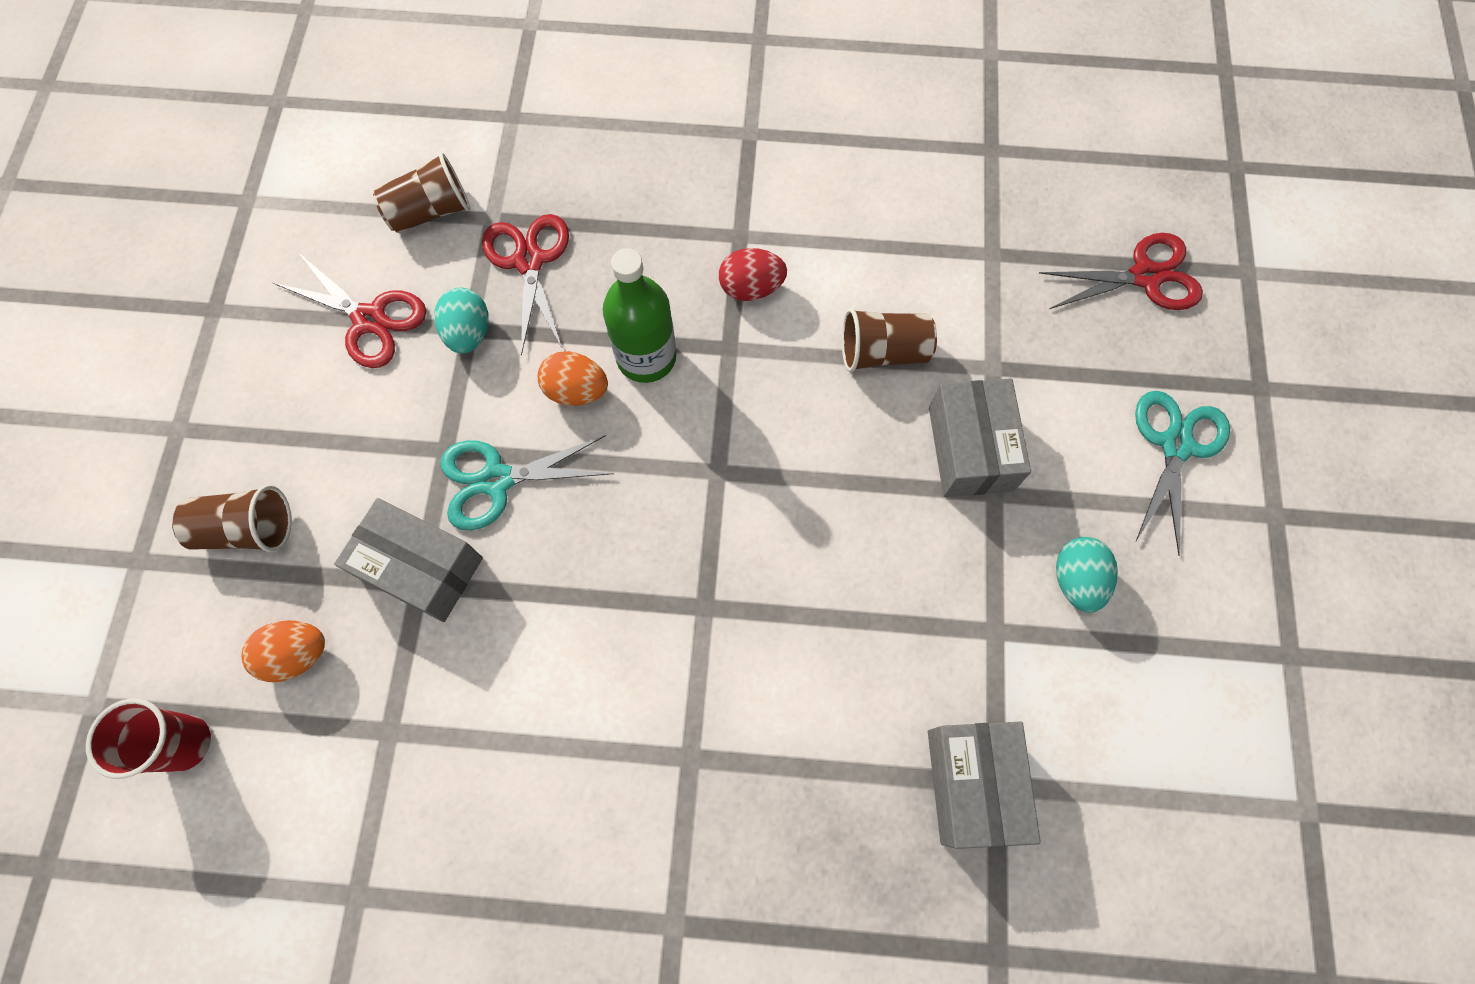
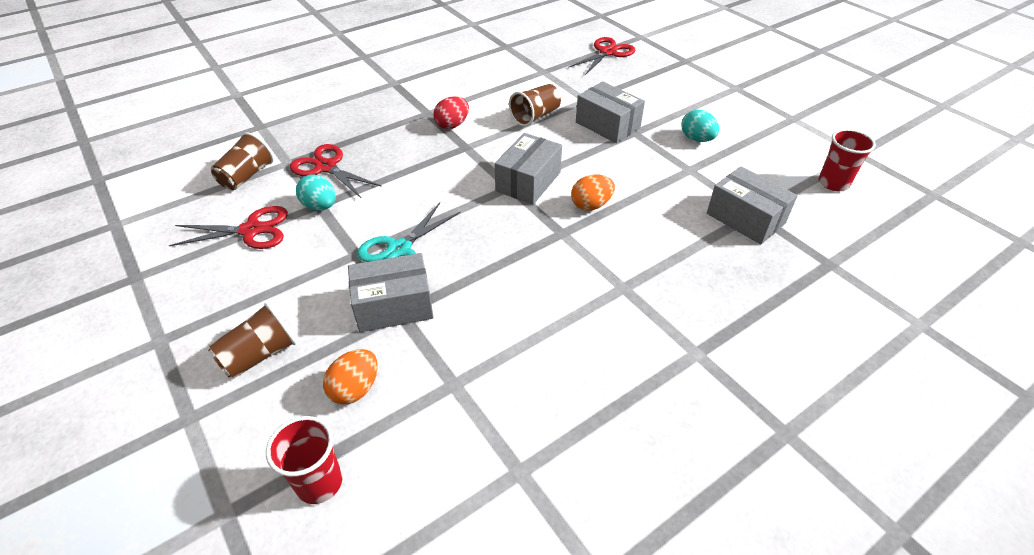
camera: 40 degrees left, 25 degrees down
(576, 390) = (405, 196): orange egg -> orange egg (591, 205)
(646, 357) = (428, 169): green bottle -> none
(749, 480) = (528, 182): none -> grey box
(1176, 445) = (679, 87): turquoise scissors -> none
(1186, 832) = (833, 183): none -> red cup

